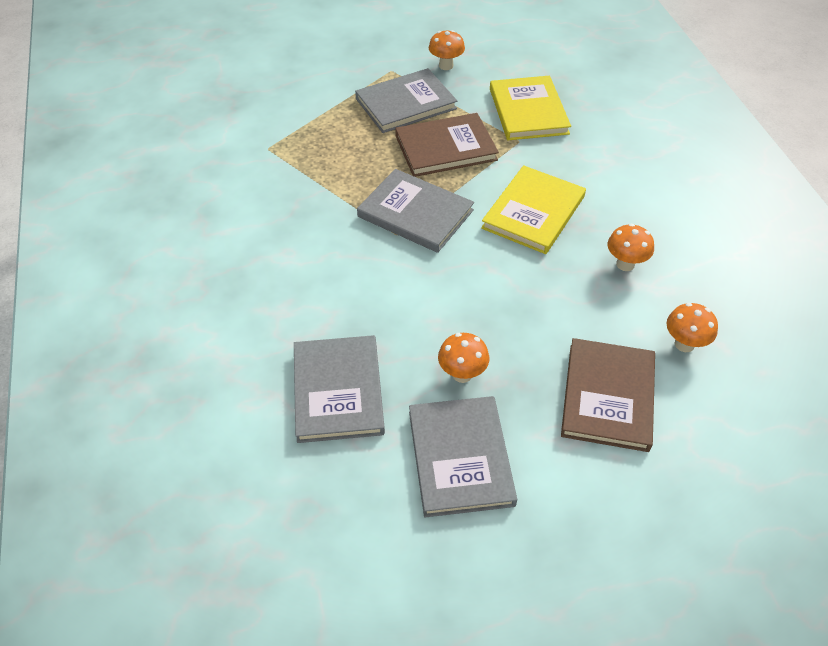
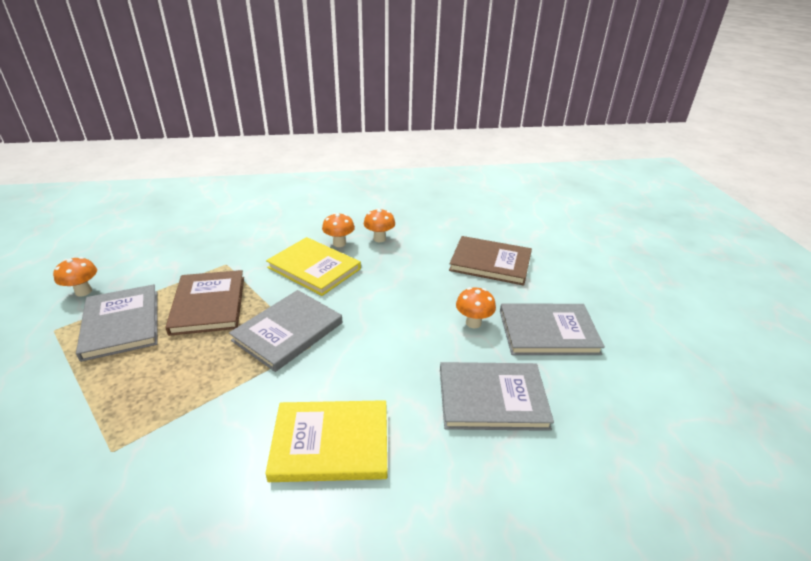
camera: 85 degrees left, 15 degrees down
(528, 111) = (191, 254): yellow book -> yellow book (331, 443)
(684, 344) = (449, 230): orange mushroom -> orange mushroom (339, 243)

